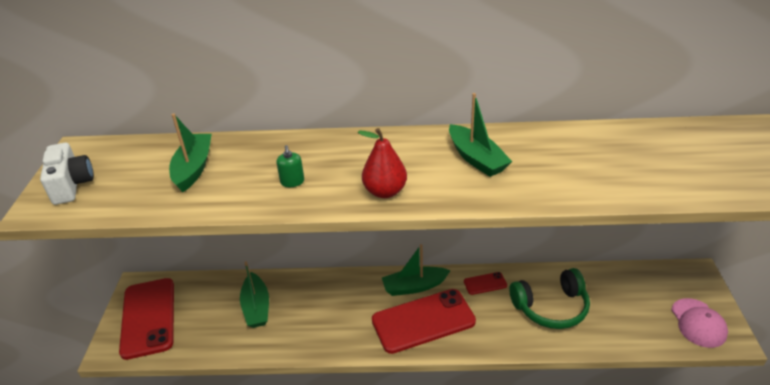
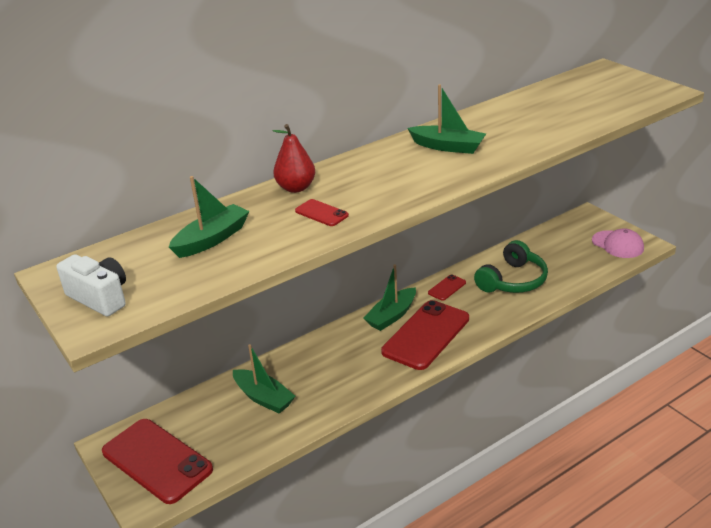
camera: 35 degrees left, 5 degrees down
(193, 168) = (212, 239): green boat -> green boat turned 75 degrees clockwise
(292, 182) = (321, 213): green soap dispenser -> red phone
(385, 191) = (408, 190): red pear -> red pear (296, 188)

